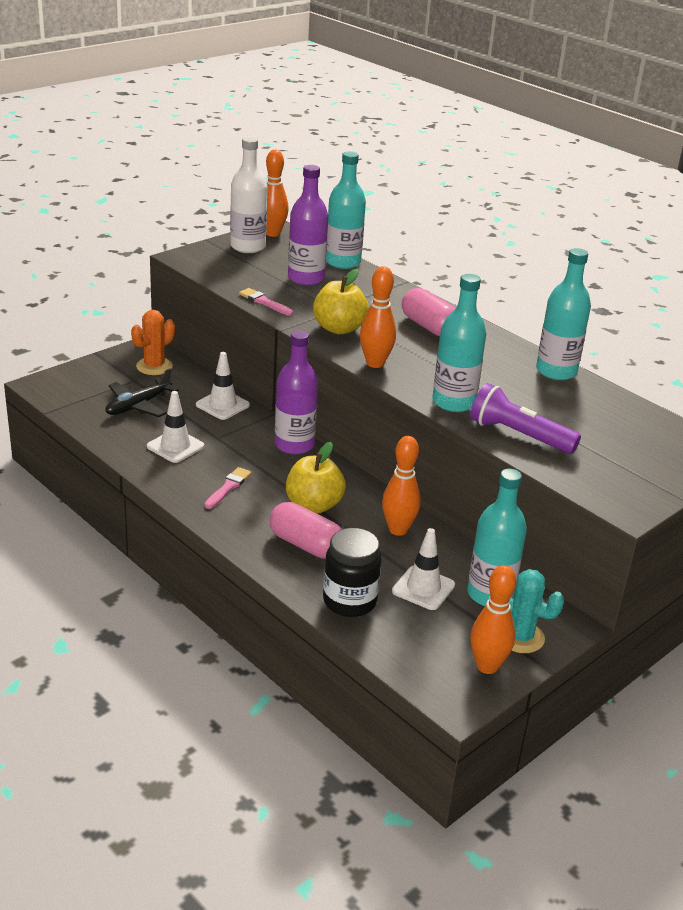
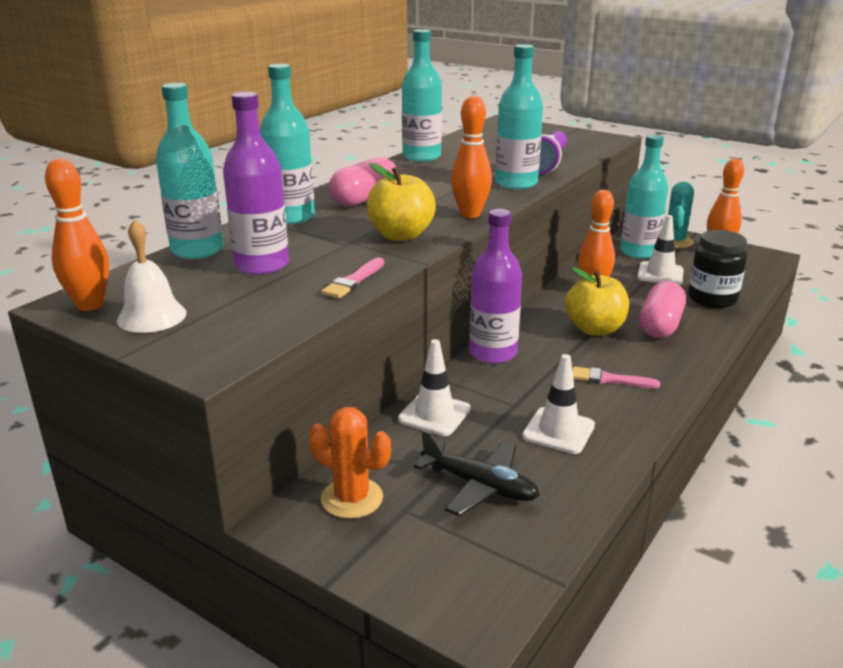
camera: 100 degrees left, 5 degrees down
(248, 247) = (152, 316): white bottle -> white bell
(396, 295) = (291, 217): none -> turquoise bottle

